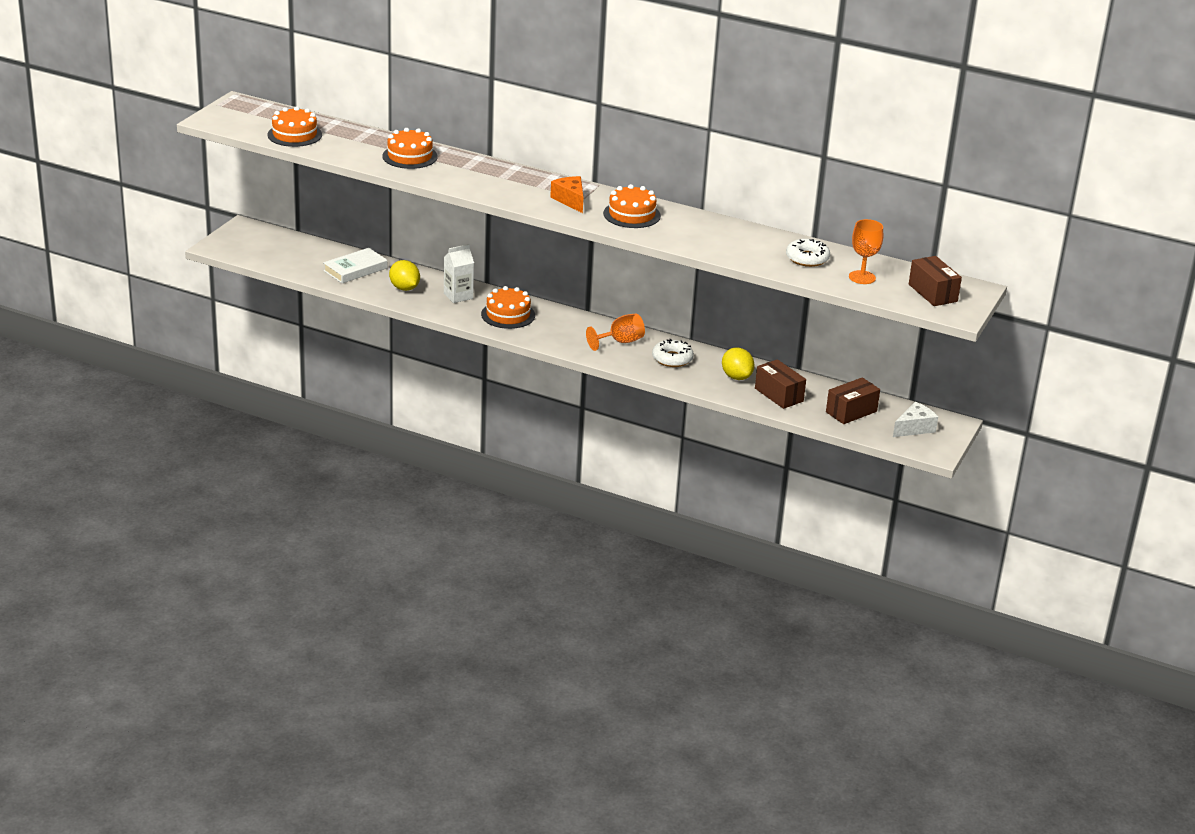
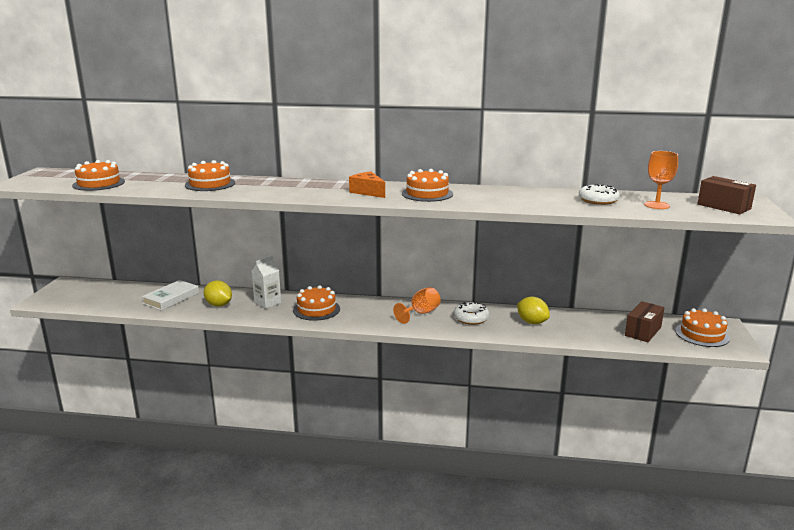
camera: 15 degrees left, 10 degrees down
(779, 395) = (576, 329): brown box -> none
(914, 428) = (702, 334): white cheese -> orange cake

